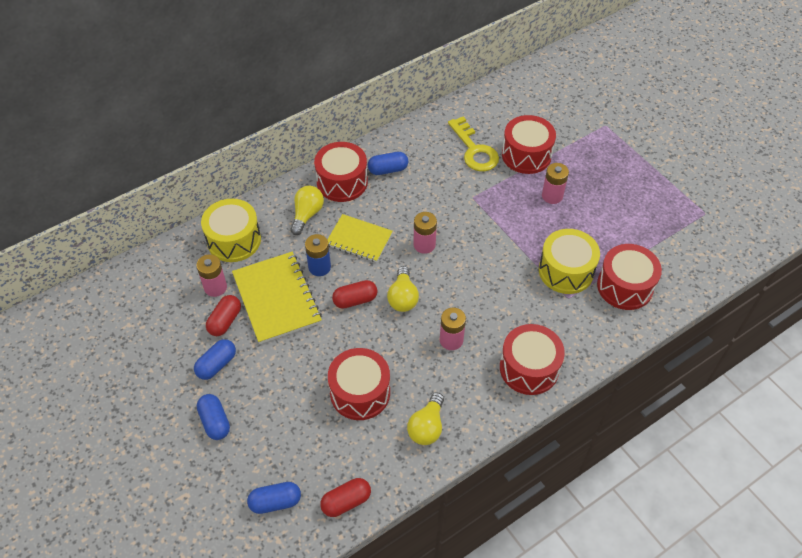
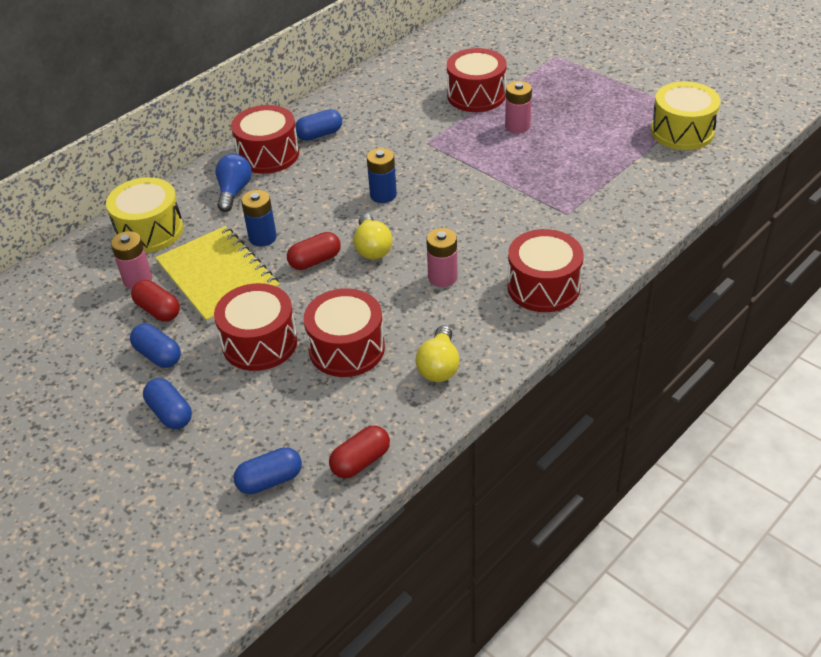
camera: 10 degrees left, 10 degrees down
(217, 365) = (158, 355): blue capsule -> blue capsule turned 75 degrees counterclockwise
(225, 321) = (158, 310): red capsule -> red capsule turned 60 degrees counterclockwise
(307, 215) = (234, 191): yellow light bulb -> blue light bulb
(359, 239) = (303, 203): yellow notebook -> none
(424, 245) = (383, 195): pink battery -> blue battery
(474, 150) = (415, 101): yellow key -> none
(566, 271) = (556, 190): yellow drum -> yellow drum (682, 131)
(625, 286) = (628, 192): red drum -> red drum (259, 343)

